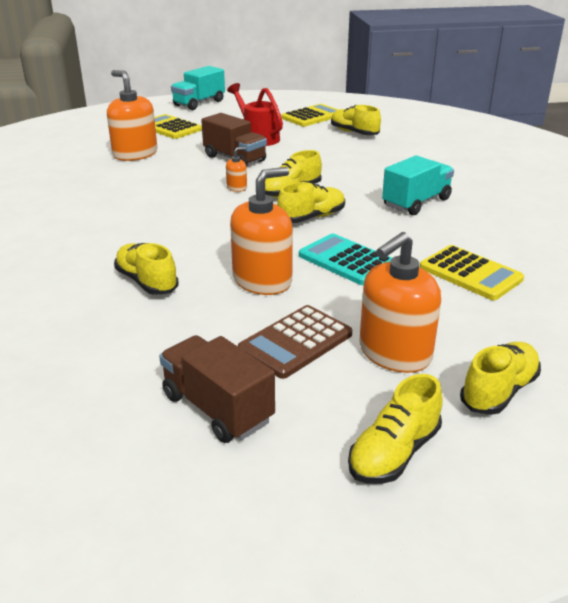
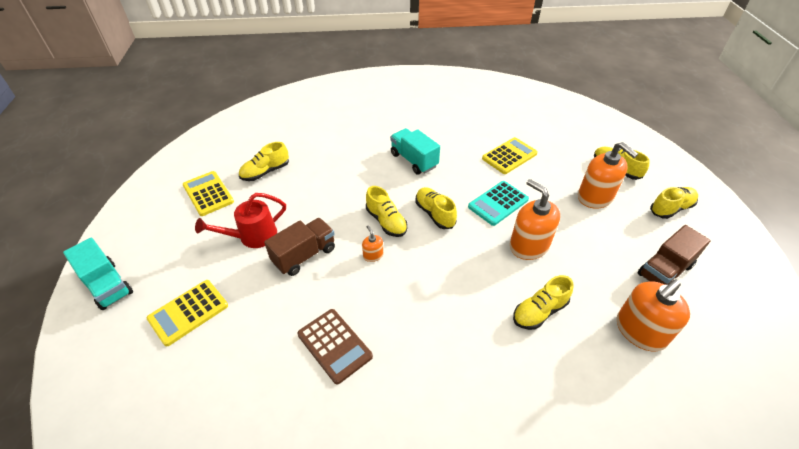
camera: 85 degrees left, 15 degrees up
(135, 154) = (265, 342): orange soap dispenser -> orange soap dispenser (640, 331)
(295, 342) = (595, 234): brown calculator -> brown calculator (334, 345)
(394, 453) = (671, 208): yellow shoe -> yellow shoe turned 75 degrees counterclockwise

